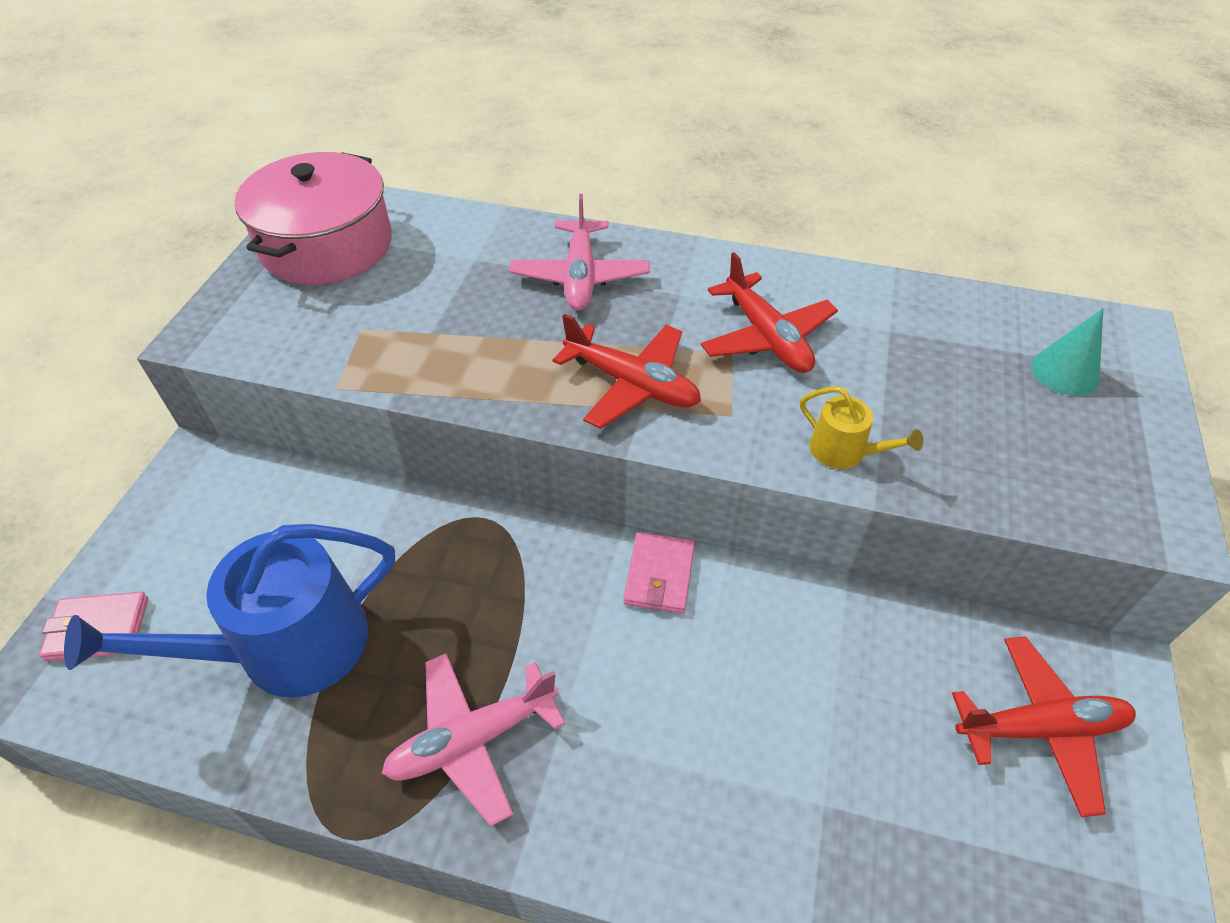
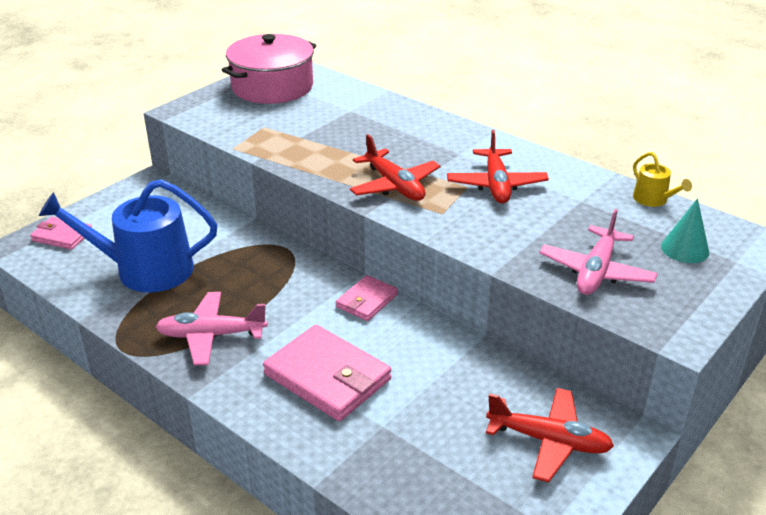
camera: 25 degrees right, 15 degrees down
(580, 276) = (405, 132): pink plane -> pink plane (596, 271)
(692, 745) = (327, 377): none -> pink wallet
(844, 451) = (496, 246): yellow watering can -> yellow watering can (653, 200)

